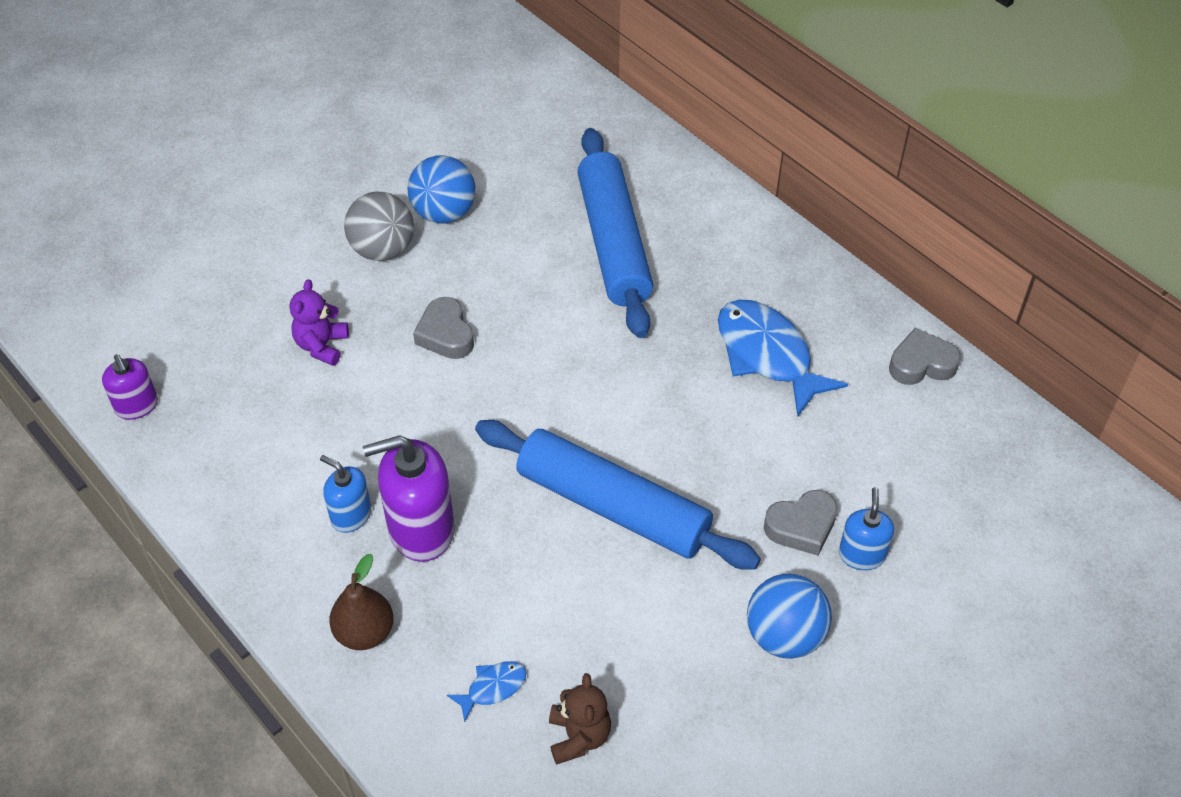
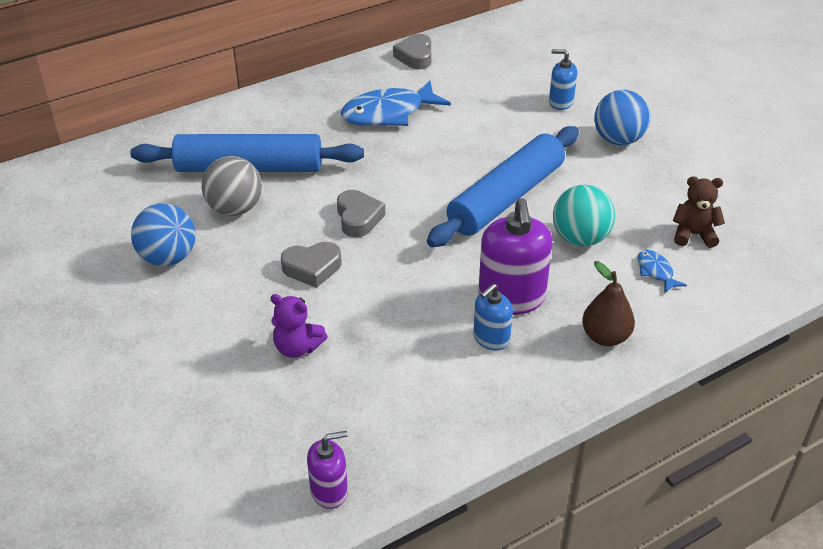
camera: 80 degrees left, 10 degrees down
(383, 249) = (195, 300): grey ball -> grey ball (235, 209)
(545, 596) = (580, 238): none -> turquoise ball
(801, 526) = (536, 121): grey heart -> grey heart (358, 218)

